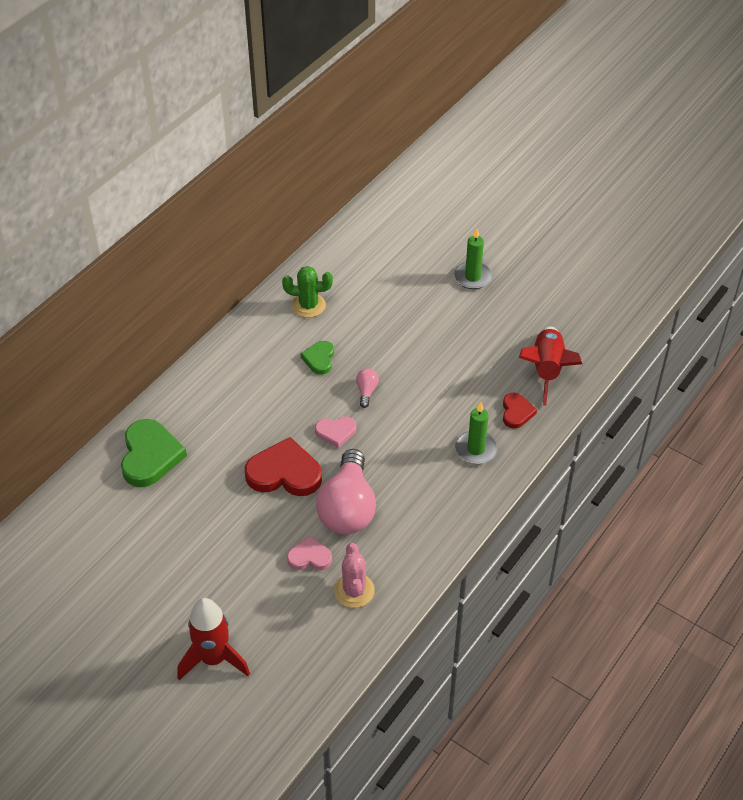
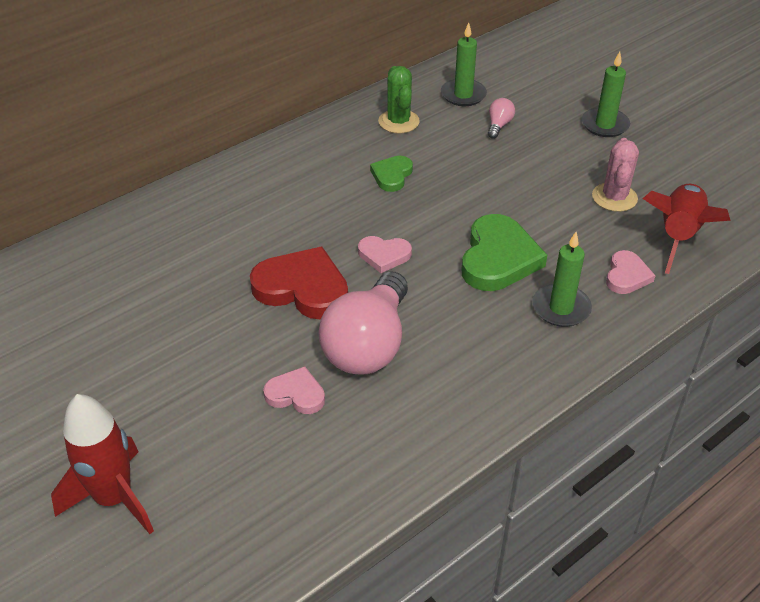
camera: 15 degrees right, 5 degrees down
(150, 456) = (149, 239): green heart -> green heart (498, 258)
(308, 305) = (398, 122): green cactus -> green cactus turned 60 degrees clockwise
(353, 268) = (463, 95): none -> green candle
(354, 590) = (340, 450): pink cactus -> pink cactus (614, 197)
(366, 391) = (438, 218): pink light bulb -> pink light bulb (499, 125)
(516, 412) = (626, 275): red heart -> pink heart

